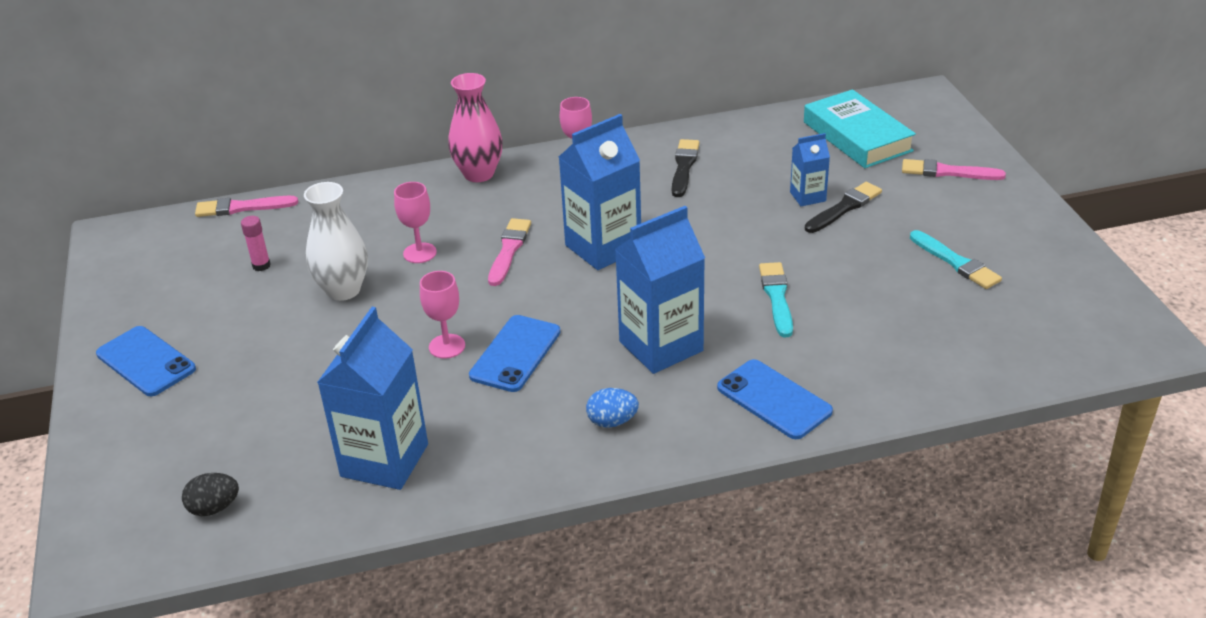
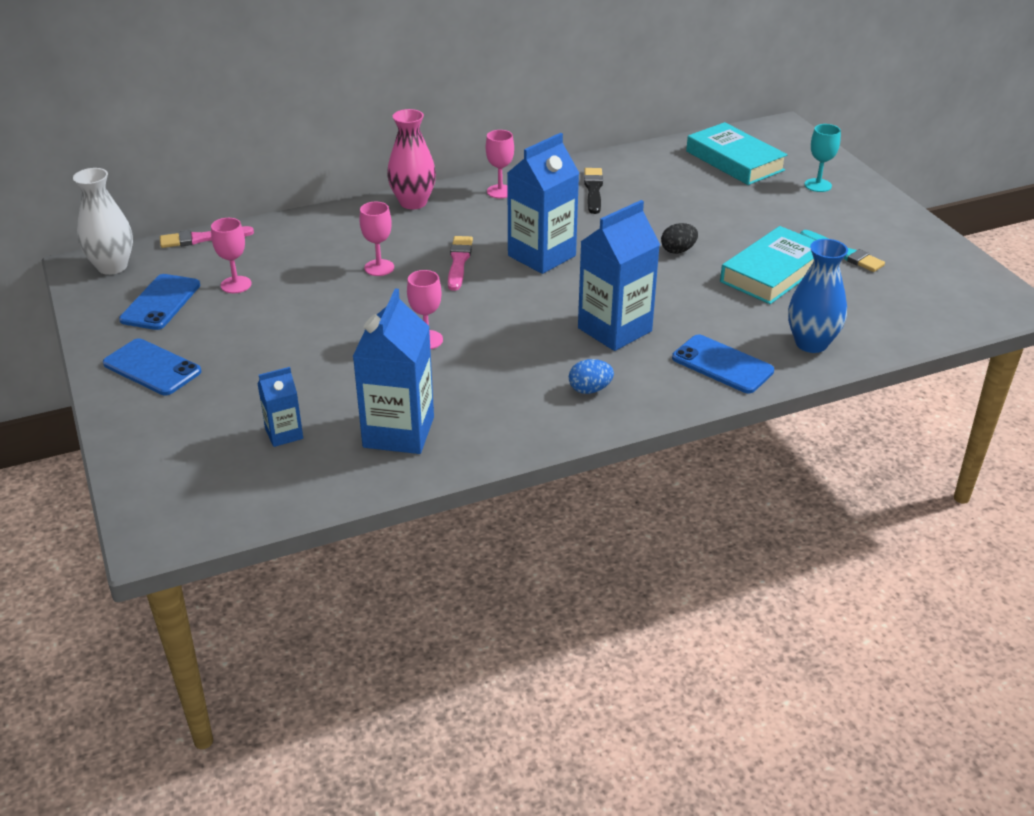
camera: 10 degrees left, 0 degrees up
(214, 508) = (255, 480): black egg -> black egg (678, 250)
(261, 265) = (236, 285): pink glue stick -> pink goblet
(343, 290) = (318, 300): white vase -> white vase (112, 266)
(515, 354) = (489, 342): blue phone -> blue phone (160, 302)
(777, 297) = (702, 287): turquoise brush -> none
(807, 196) = (706, 209): blue carton -> blue carton (284, 434)
(844, 208) = (739, 216): black brush -> none
(865, 283) = (773, 272): none -> turquoise book
(887, 379) = (811, 343): none -> blue vase
(948, 172) = (818, 185): pink brush -> turquoise goblet

